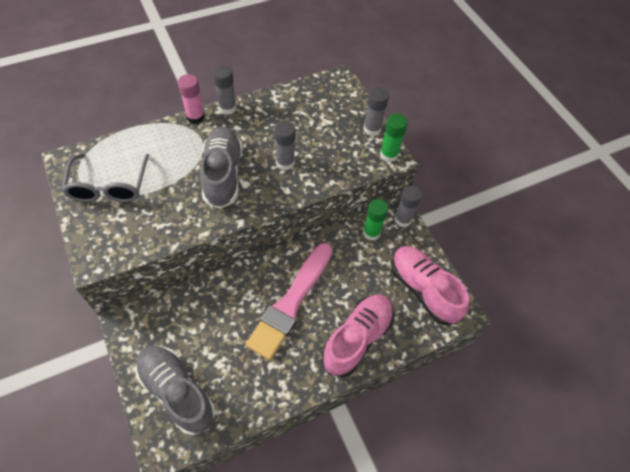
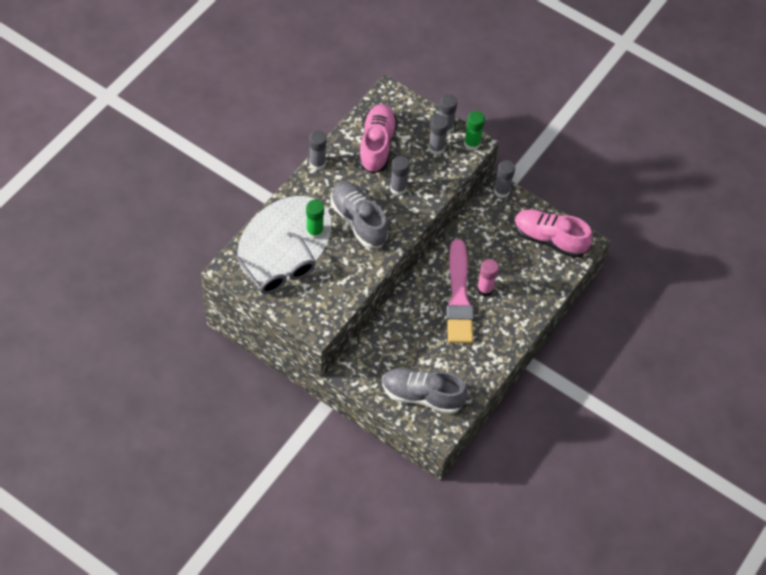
camera: 30 degrees left, 0 degrees up
(195, 117) = (298, 184): pink glue stick -> pink glue stick (485, 289)
(350, 143) = (436, 148): none -> grey glue stick
(357, 338) = (523, 298): pink shoe -> pink shoe (376, 145)
(371, 232) = (484, 214): green glue stick -> green glue stick (314, 232)

